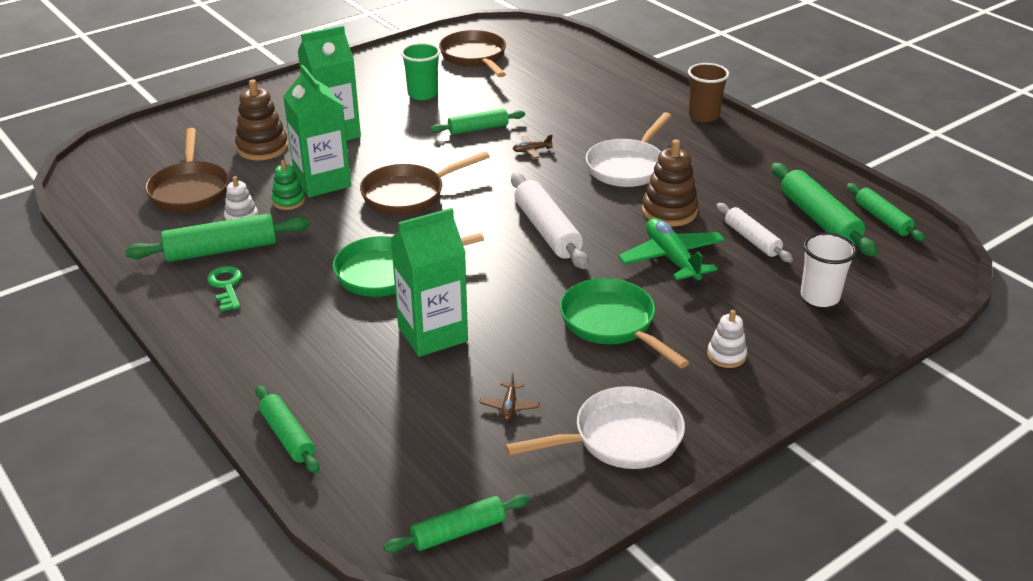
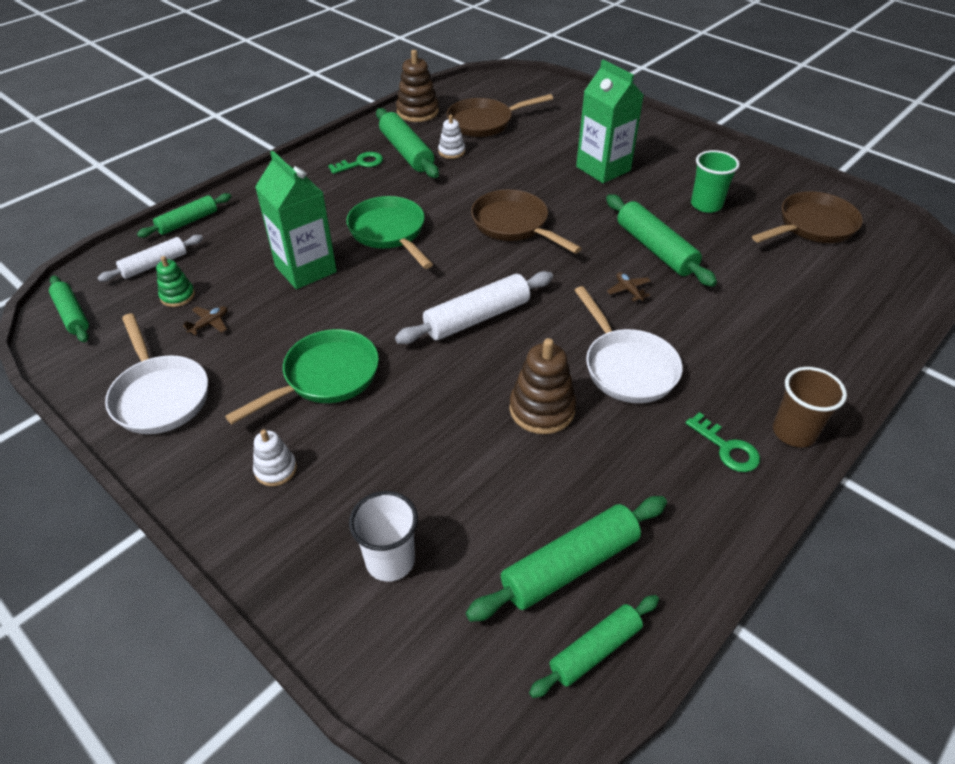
camera: 80 degrees right, 10 degrees up
(262, 148) = (561, 140): brown stacking toy -> brown stacking toy (417, 112)
(288, 201) = (483, 167): green stacking toy -> green stacking toy (177, 296)
(322, 181) = (519, 177): green carton -> none
(478, 129) = (655, 249): green rolling pin -> green rolling pin, size x1.56
(509, 406) = (209, 324): brown plane -> brown plane turned 135 degrees clockwise
(627, 167) = (627, 367): white pan -> white pan turned 135 degrees counterclockwise
(672, 259) = (445, 416): green plane -> none
(716, 142) = (727, 448): none -> green key
(752, 239) = (501, 489): white rolling pin -> white rolling pin (154, 264)

